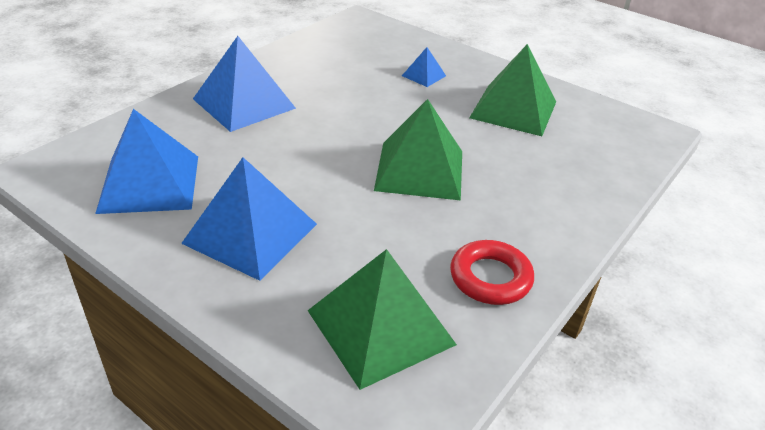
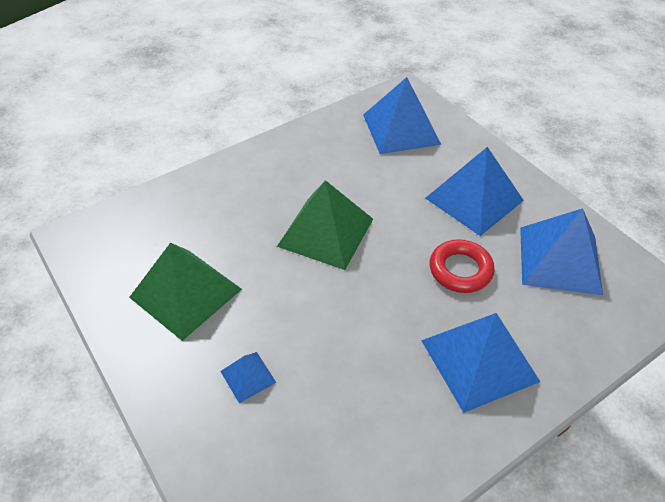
camera: 160 degrees left, 10 degrees up
(380, 327) = (401, 129): green pyramid -> blue pyramid
(490, 278) = (322, 142): red ring -> red ring (460, 270)

